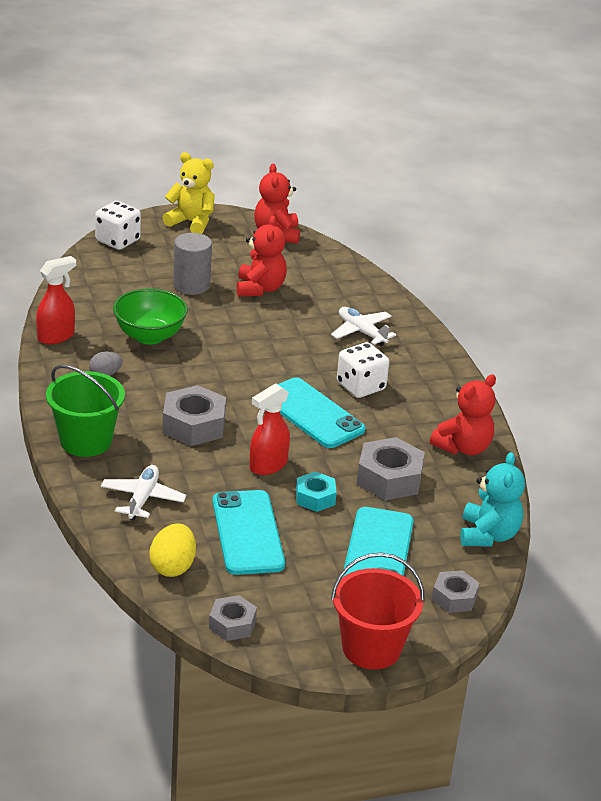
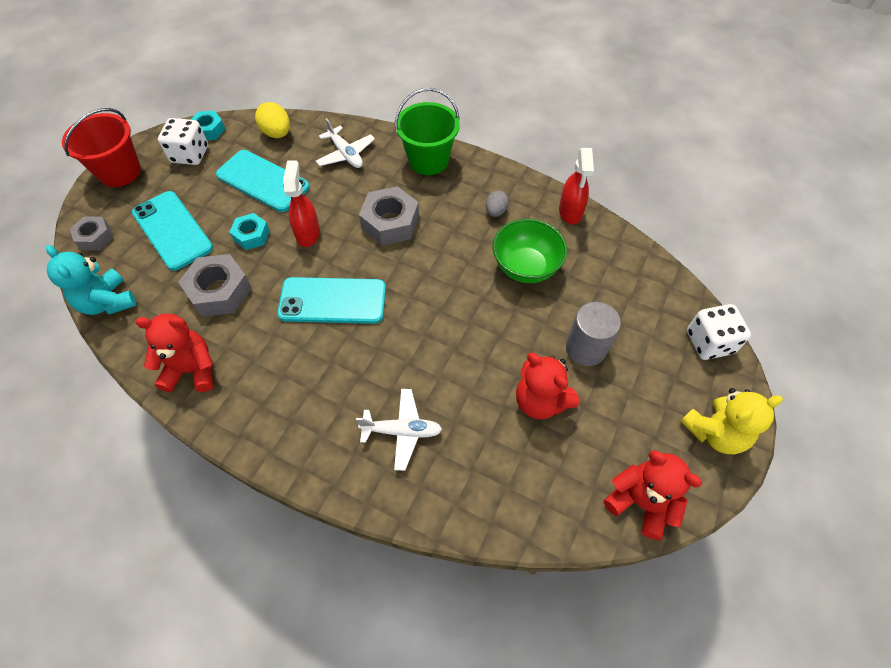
camera: 135 degrees right, 25 degrees up
(232, 624) = (209, 130): grey nut -> turquoise nut
(360, 386) = (331, 362): white dice -> white dice (190, 154)
(463, 447) = (192, 370): red teddy bear -> red teddy bear turned 90 degrees clockwise

